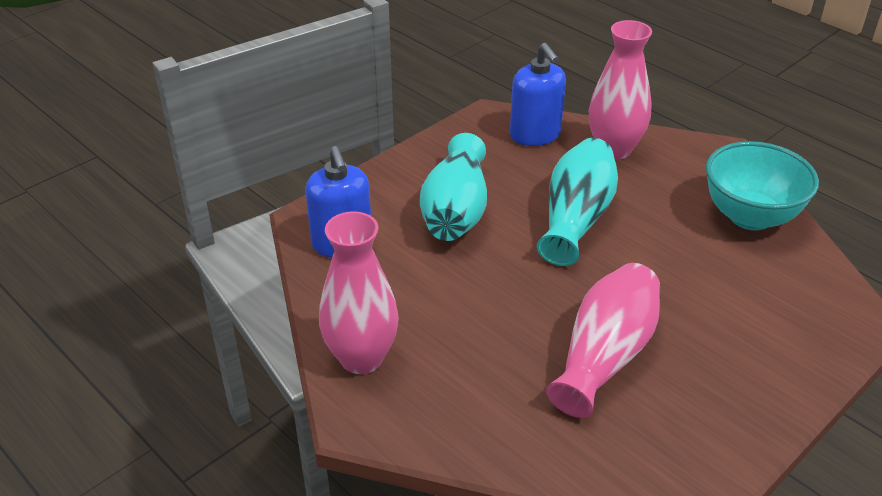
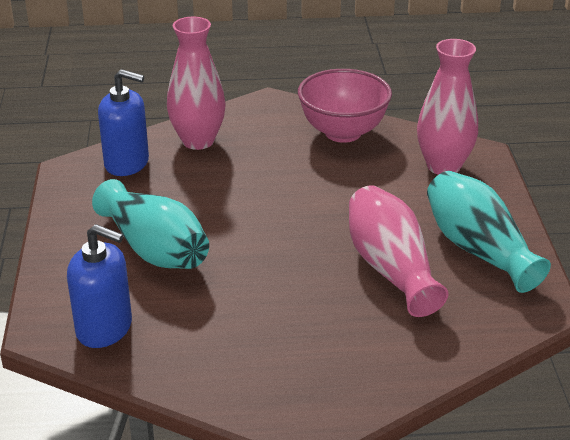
camera: 50 degrees left, 5 degrees down
(361, 358) = (250, 388): pink vase -> pink vase (443, 166)
(576, 218) = (244, 200): turquoise vase -> turquoise vase (478, 249)
(750, 216) = (343, 132): turquoise bowl -> pink bowl

